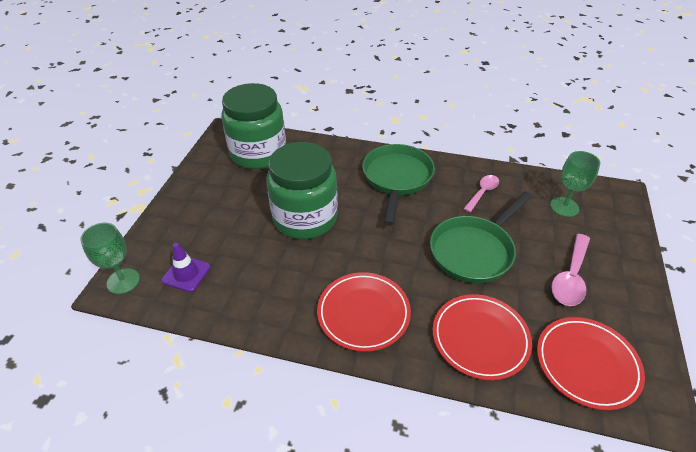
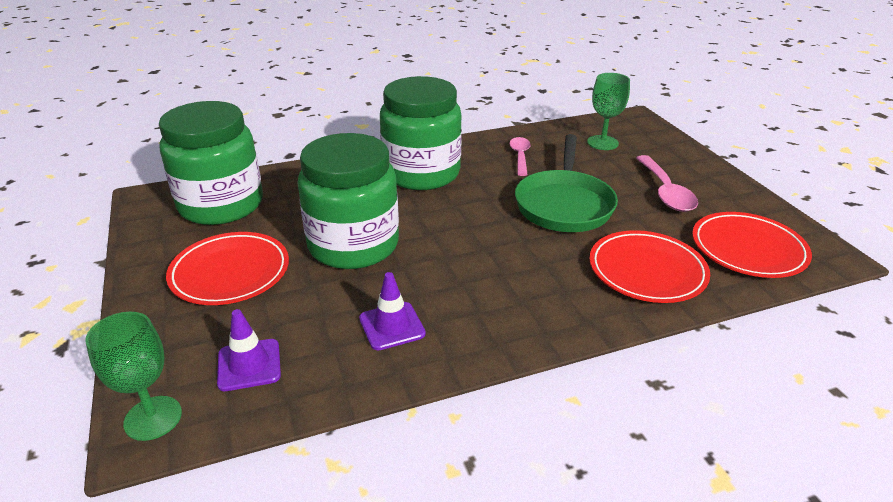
camera: 35 degrees left, 10 degrees down
(276, 289) = (392, 326): none -> purple traffic cone
(363, 313) = (516, 302): red plate -> red plate (230, 272)
(397, 179) = (421, 173): green pan -> green jar

